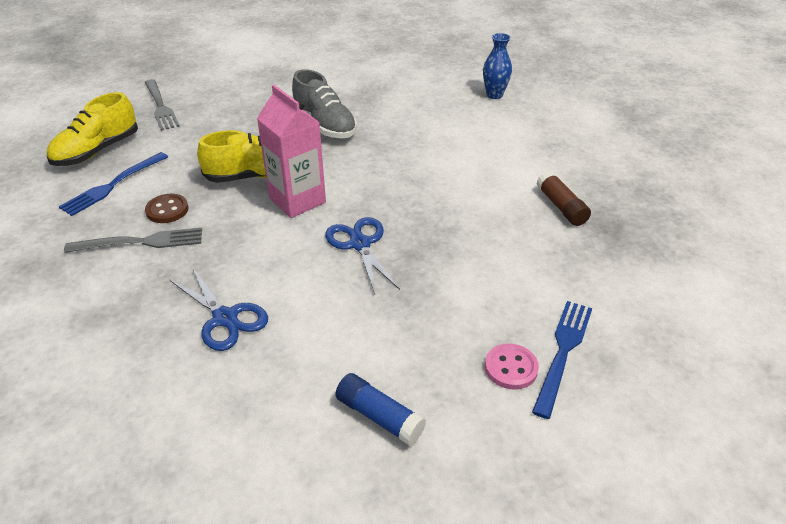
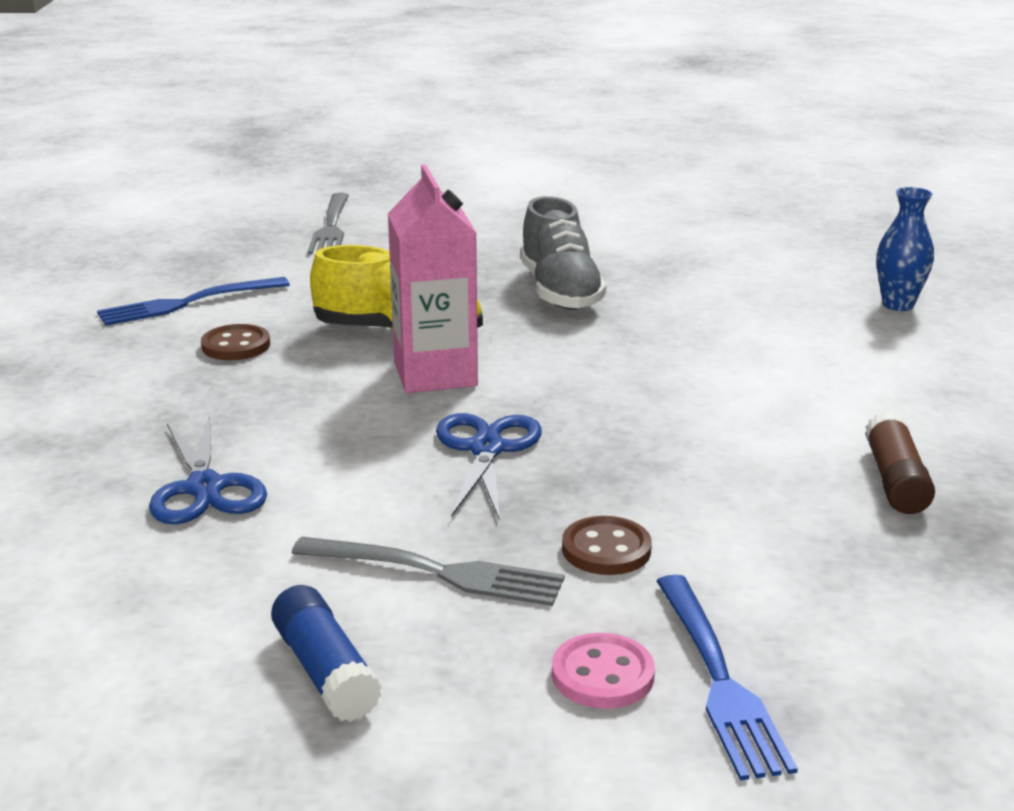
camera: 25 degrees right, 15 degrees down
(97, 151) = (201, 261): yellow shoe -> none
(141, 242) = (169, 374): grey fork -> grey fork (438, 572)
(462, 290) = (606, 549): none -> brown button
(563, 351) = (720, 680): blue fork -> blue fork turned 120 degrees clockwise

